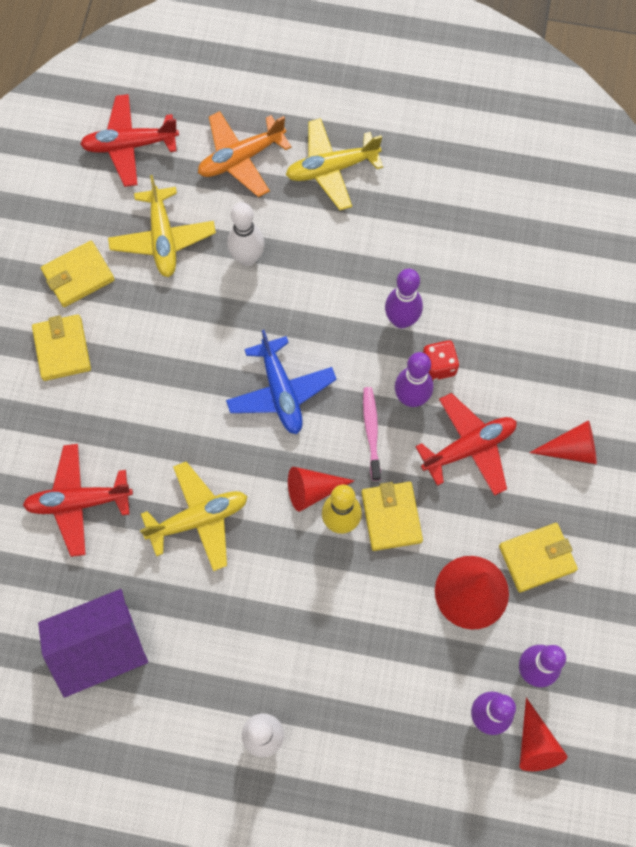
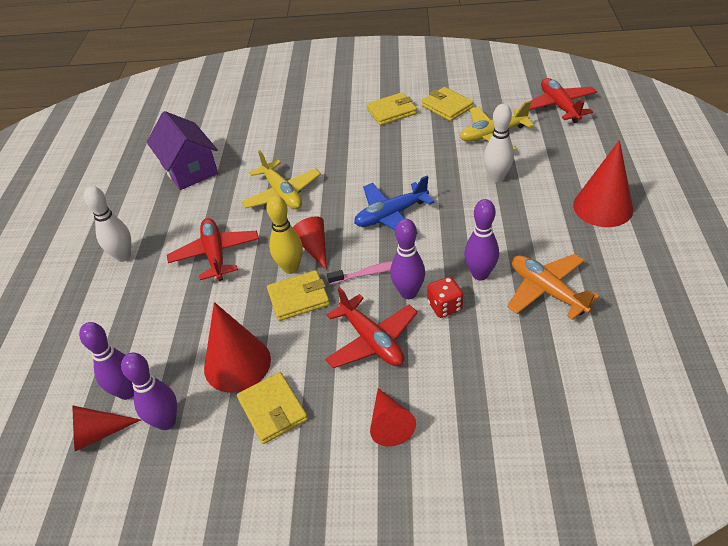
camera: 85 degrees right, 25 degrees down
(79, 502) = (286, 140): red plane -> red plane (215, 254)
(241, 158) = (581, 158): orange plane -> orange plane (547, 291)
(332, 169) = (603, 207): yellow plane -> red cone

